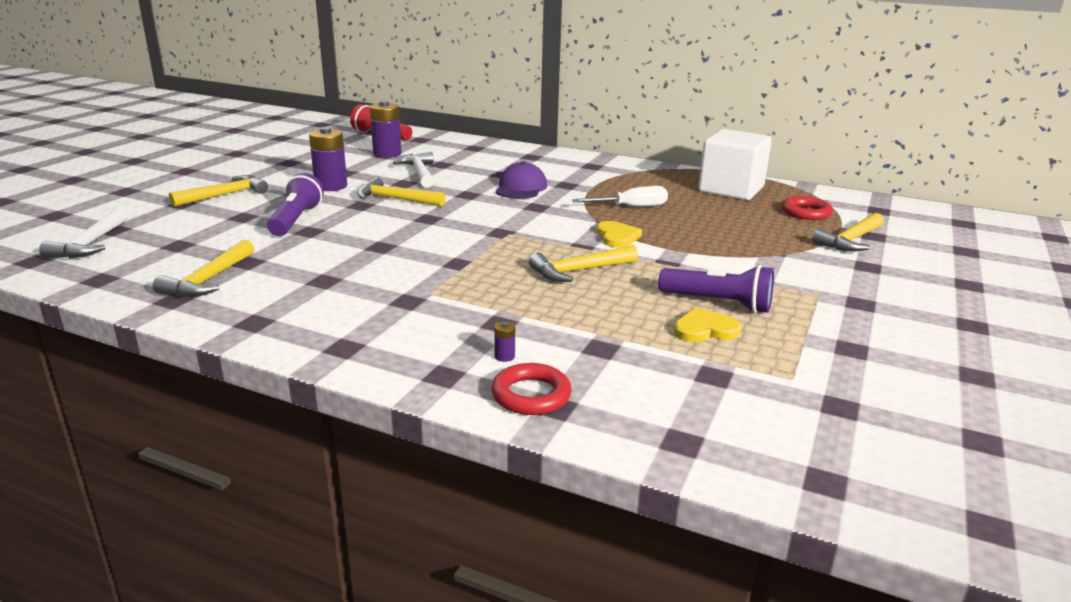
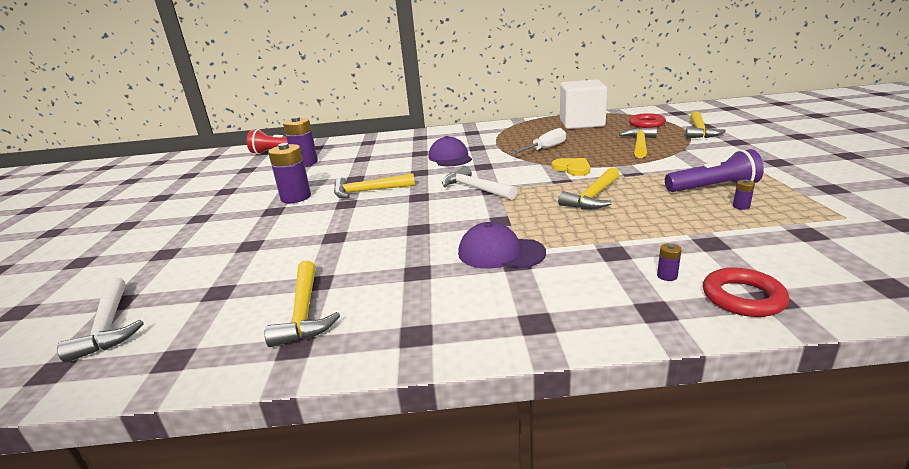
camera: 25 degrees left, 0 degrees up
(225, 195) = (202, 233): yellow hammer -> yellow hammer (639, 144)
(296, 220) = (307, 232): purple flashlight -> none
(409, 289) = (500, 253): none -> purple cap
(419, 173) = (355, 168): white hammer -> white hammer (475, 188)
(705, 329) = (741, 206): yellow heart -> purple battery

